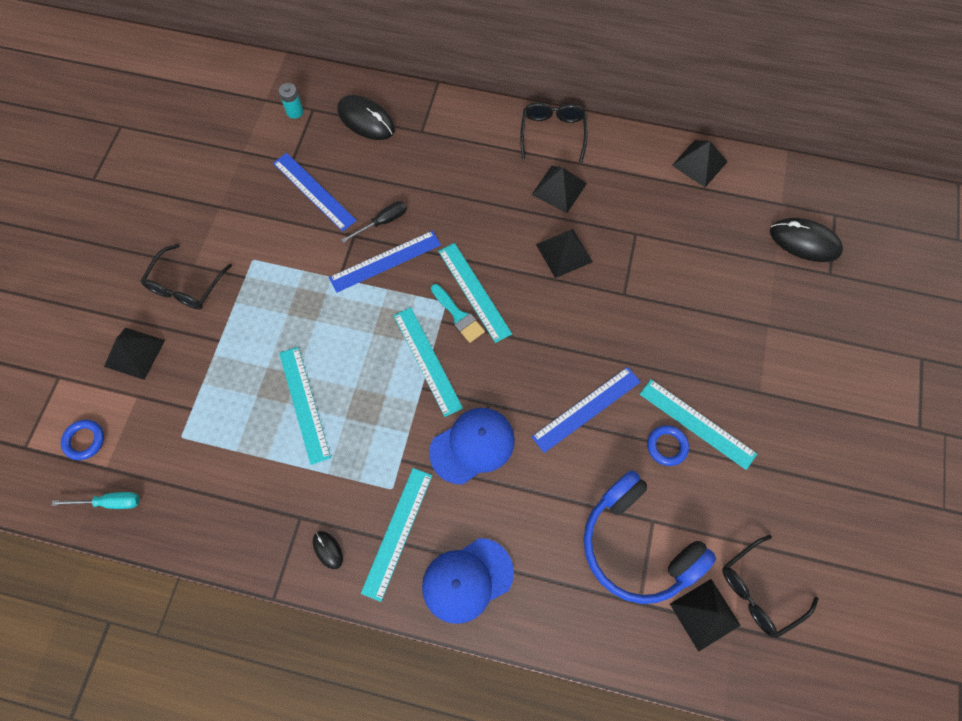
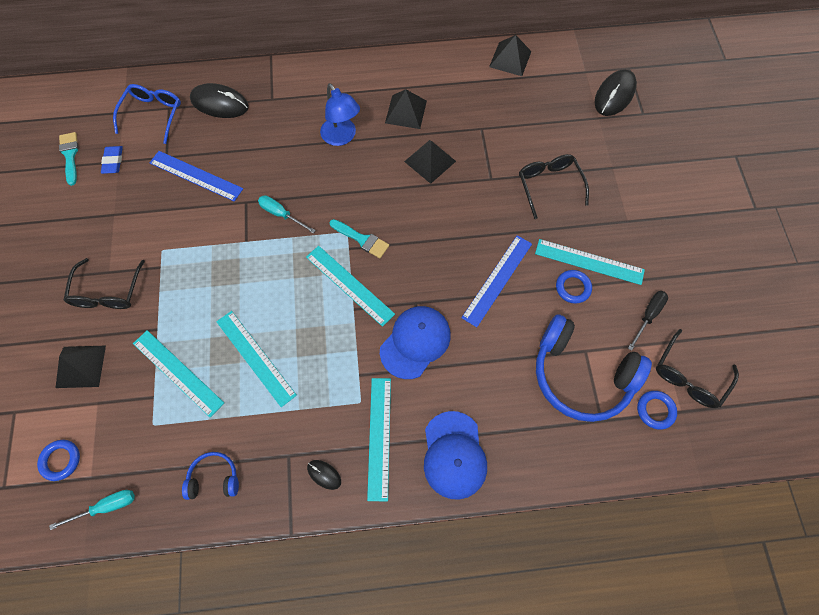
camera: 20 degrees left, 0 degrees up
(198, 131) = (70, 155): none -> turquoise brush
(220, 512) = (214, 478): none -> blue headphones
(238, 150) = (113, 161): none -> blue eraser
(295, 111) = (153, 114): turquoise battery -> blue glasses
(382, 222) = (267, 183): black screwdriver -> black screwdriver (648, 316)
(385, 261) = (281, 214): blue ruler -> turquoise screwdriver
(467, 580) = (454, 455): blue cap -> blue cap turned 45 degrees counterclockwise
(474, 291) = (367, 216): turquoise ruler -> turquoise ruler (177, 373)
(479, 196) = (342, 137): none -> blue lamp
(553, 133) = (383, 69): black glasses -> black glasses (549, 185)
(704, 614) = (655, 410): black pyramid -> blue ring
(804, 242) = (614, 95): black mouse -> black mouse turned 60 degrees counterclockwise

